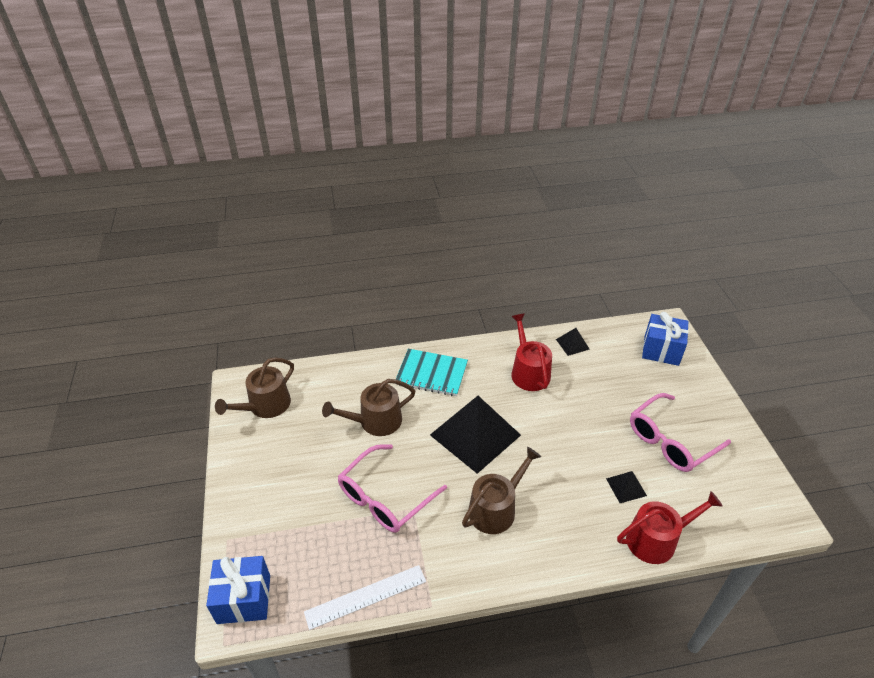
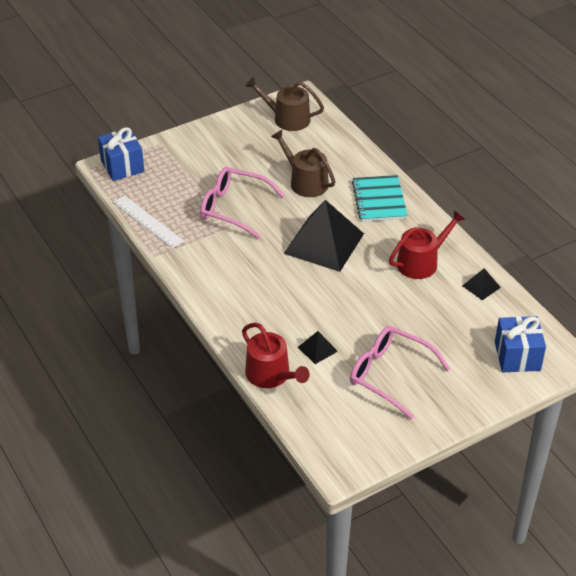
camera: 70 degrees right, 0 degrees up
(496, 508) = (254, 272): brown watering can -> none

